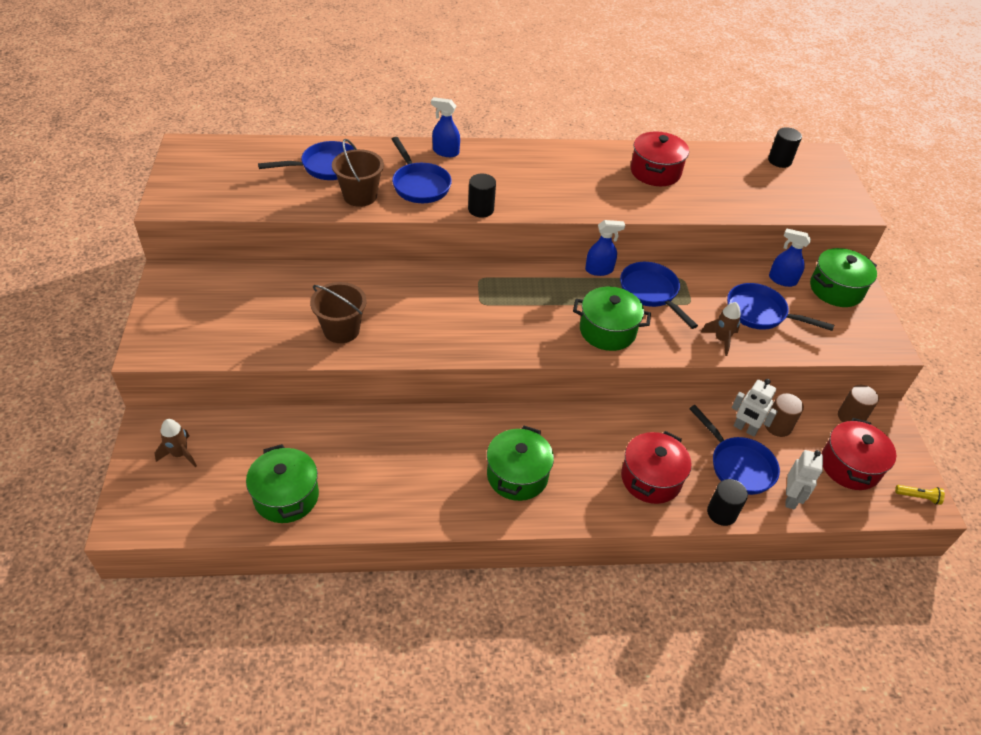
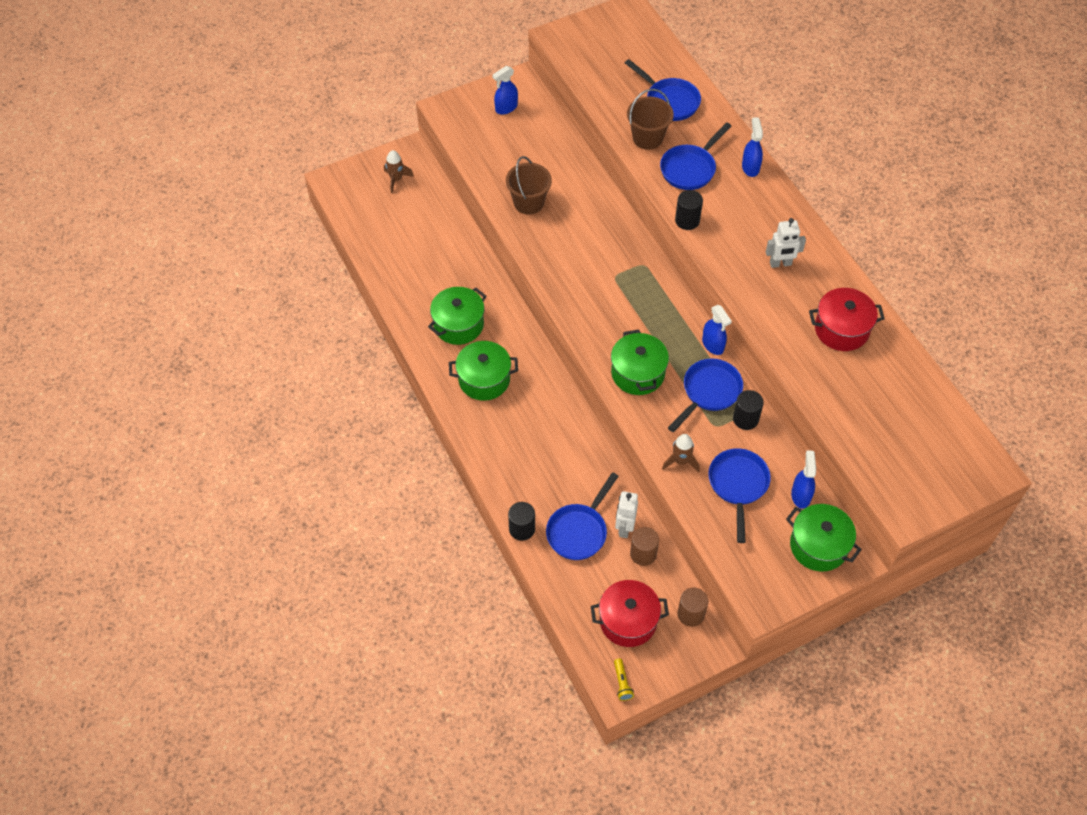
camera: 70 degrees right, 10 degrees up
(195, 300) = (506, 108): none -> blue spray bottle
(286, 496) = (393, 252): green pot -> green pot (458, 325)
(651, 478) = (530, 470): red pot -> none
(779, 161) = (946, 431): black cylinder -> black cylinder (745, 419)
(790, 498) = (564, 578): white robot -> white robot (780, 264)

